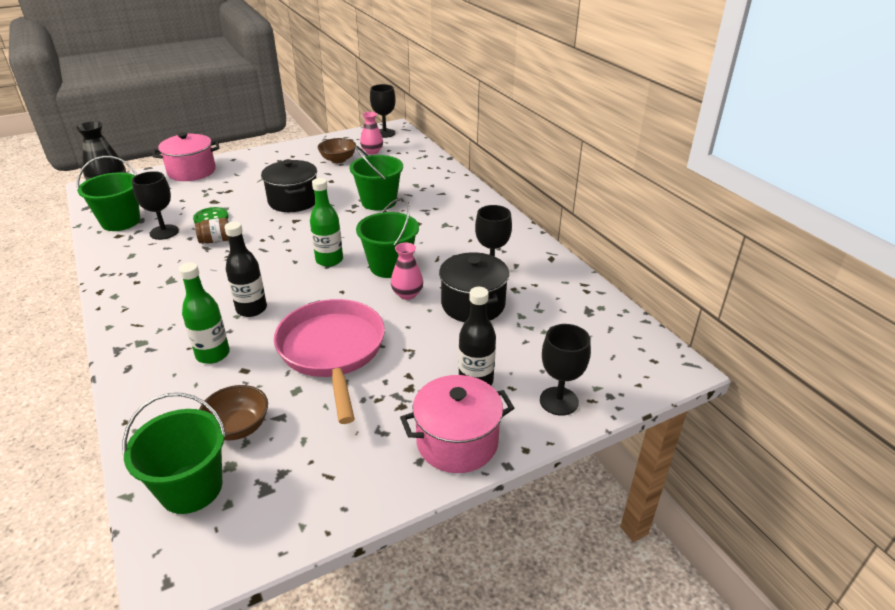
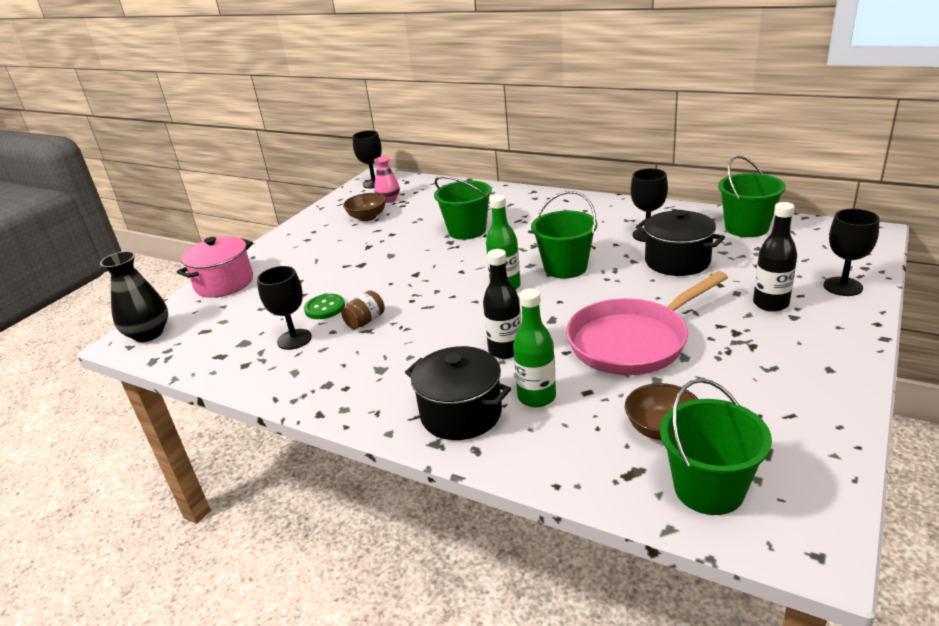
camera: 30 degrees left, 5 degrees down
(121, 221) = (223, 353): green bucket -> green bucket (746, 228)
(293, 201) = (384, 262): black pot -> black pot (461, 414)
(332, 351) = (633, 341): pink pan -> pink pan turned 75 degrees counterclockwise
(407, 294) = (616, 278): pink vase -> none
(457, 442) = (830, 344): pink pot -> none

